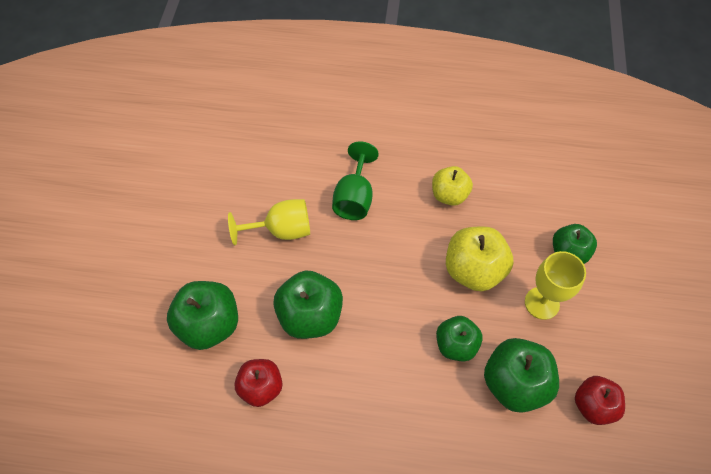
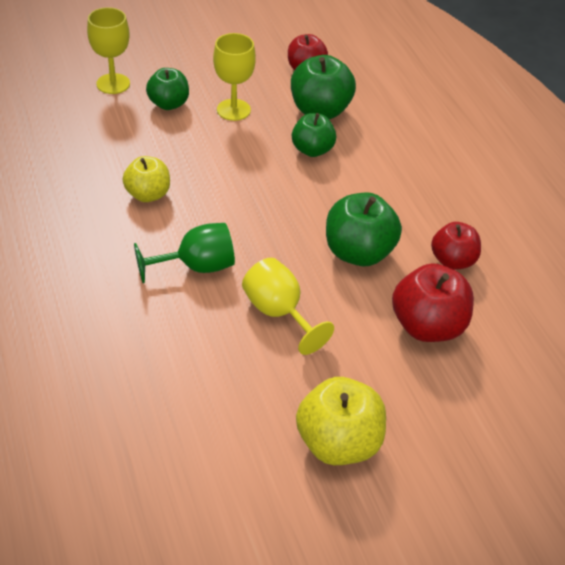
camera: 120 degrees left, 15 degrees down
(209, 324) = (428, 326): green apple -> red apple
(473, 270) = (228, 157): yellow apple -> yellow apple (338, 443)
(613, 220) = (113, 84): none -> yellow goblet

